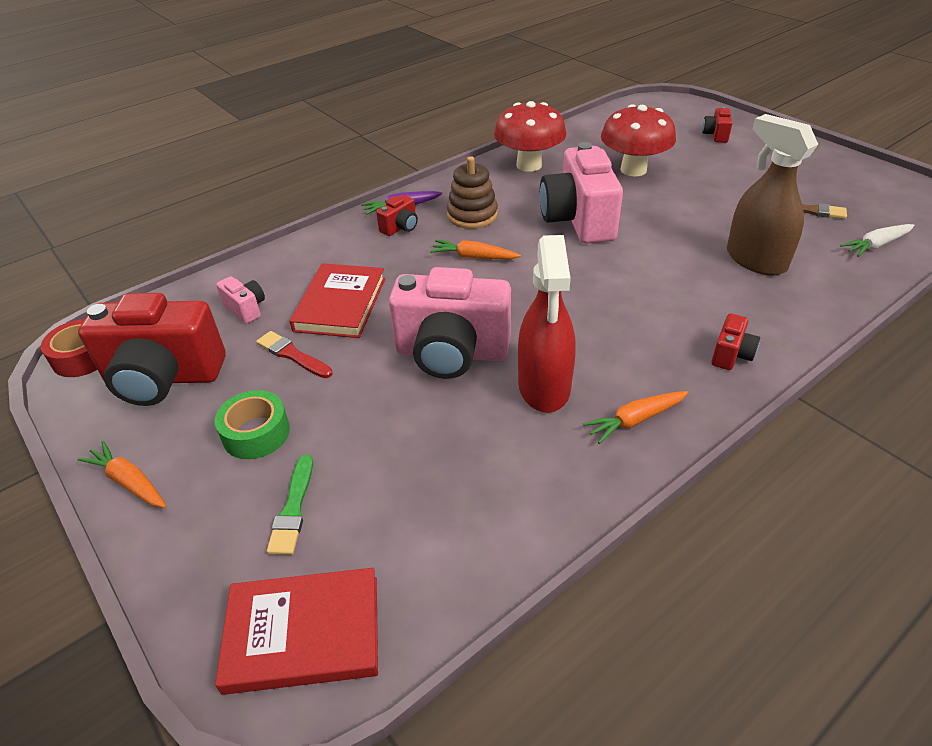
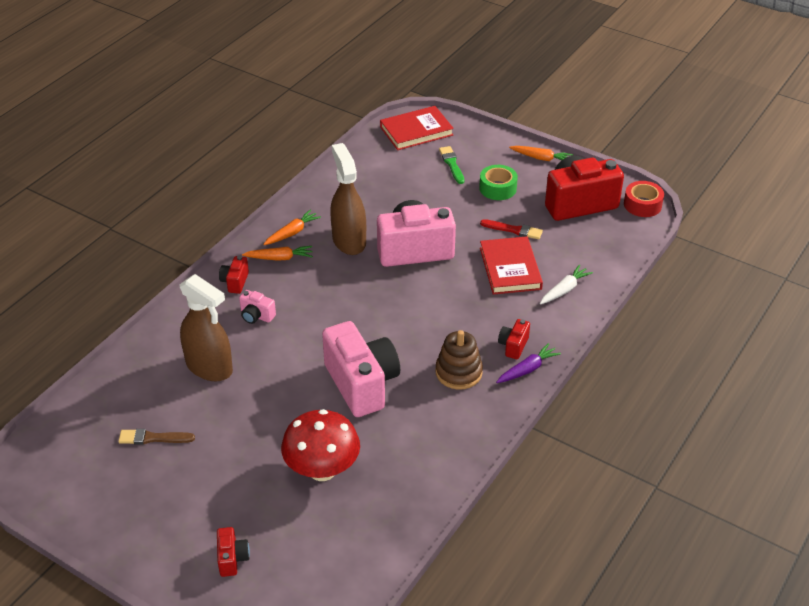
camera: 160 degrees right, 0 degrees up
(246, 309) = (572, 253): pink camera -> pink camera (256, 316)
(473, 257) = (435, 327): orange carrot -> orange carrot (279, 258)
(529, 165) = (434, 456): red mushroom -> none
(544, 387) = (349, 241): red spray bottle -> brown spray bottle
(876, 245) = (105, 403): white carrot -> white carrot (564, 290)

